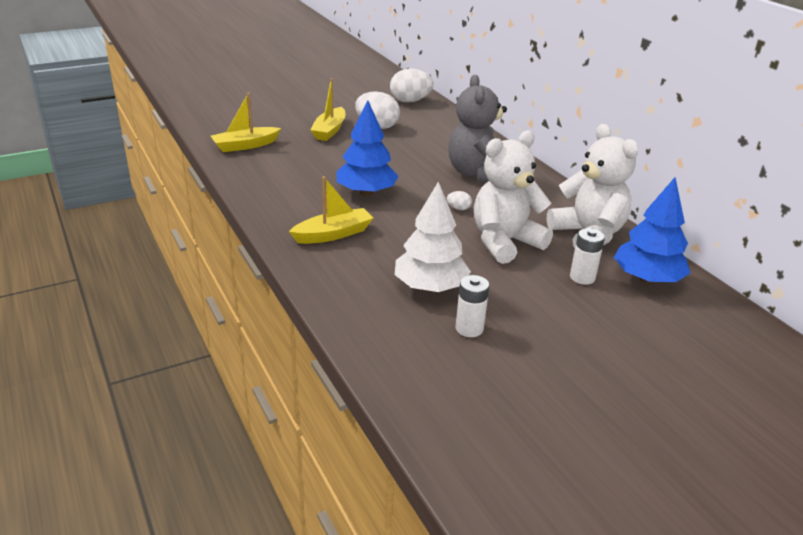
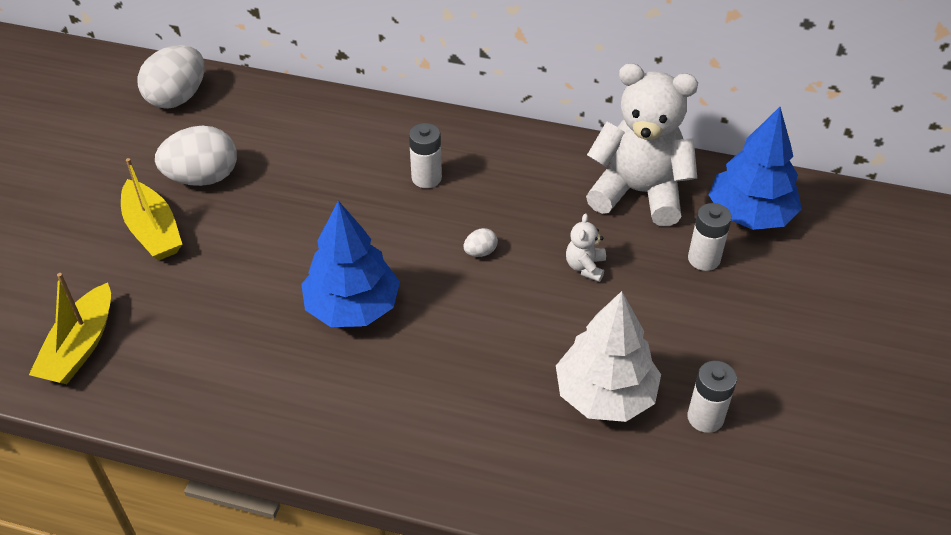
camera: 45 degrees left, 15 degrees up
(333, 234) = (412, 406): yellow boat -> none
(477, 174) = (426, 178): grey teddy bear -> white battery
(505, 242) = (585, 267): white teddy bear -> white teddy bear, size x0.41

